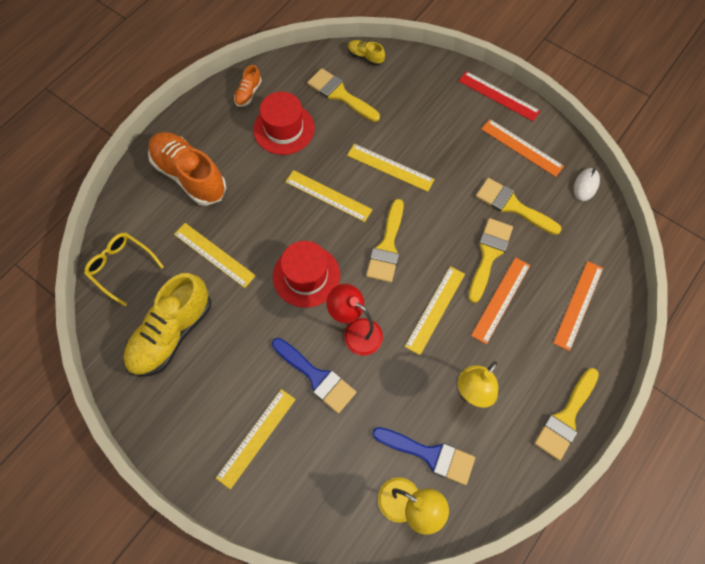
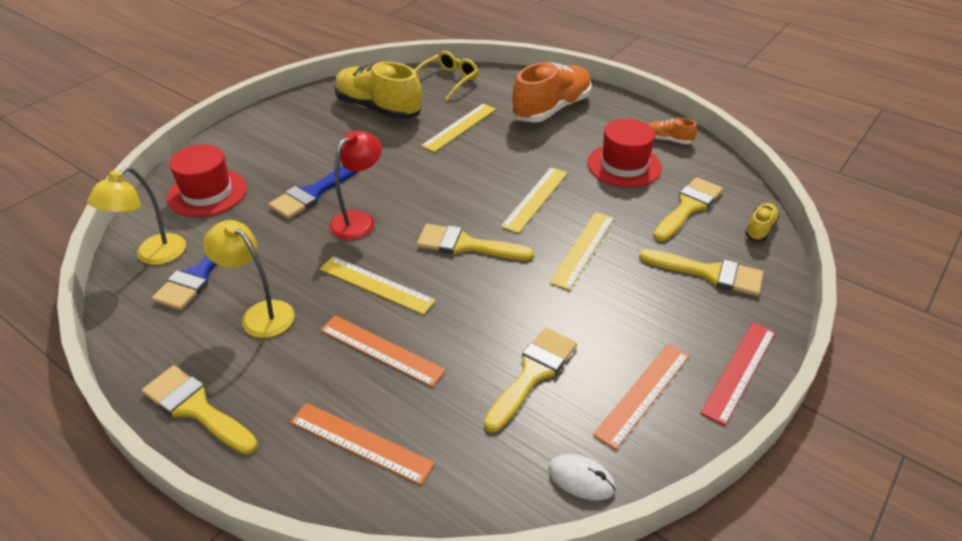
camera: 90 degrees right, 25 degrees down
(256, 437) = (262, 158): yellow ruler -> none
(306, 276) = (431, 184): red hat -> red hat (207, 193)
(489, 254) = (451, 341): yellow brush -> yellow brush (709, 273)

